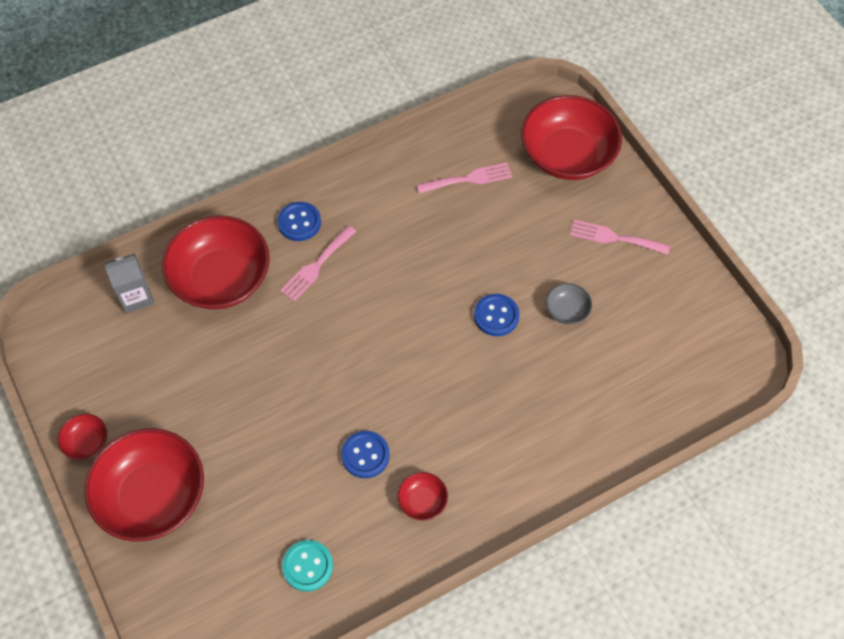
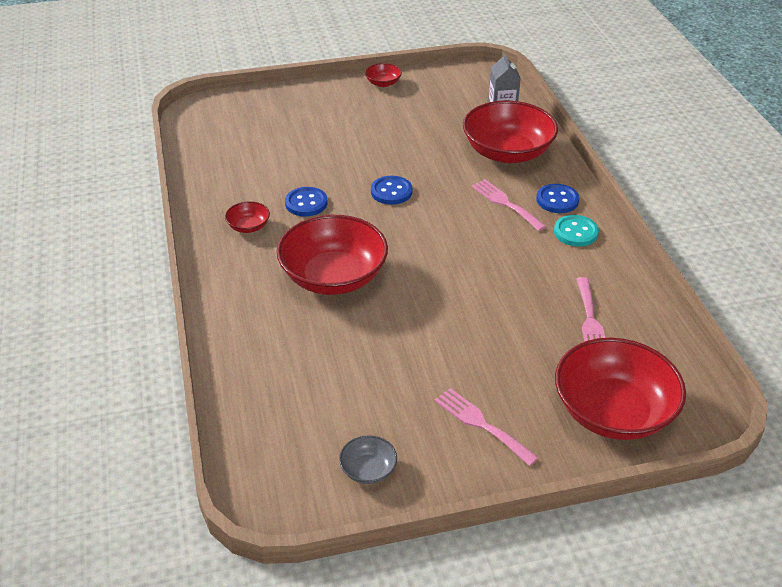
camera: 105 degrees right, 20 degrees down
(152, 496) = (326, 105): red bowl -> red bowl (333, 277)
(307, 566) = (231, 163): turquoise button -> turquoise button (575, 232)
(496, 316) = (411, 306): blue button -> blue button (391, 192)
(567, 310) = (398, 359): grey bowl -> grey bowl (368, 470)
(614, 238) = (481, 424): pink fork -> pink fork turned 75 degrees counterclockwise

